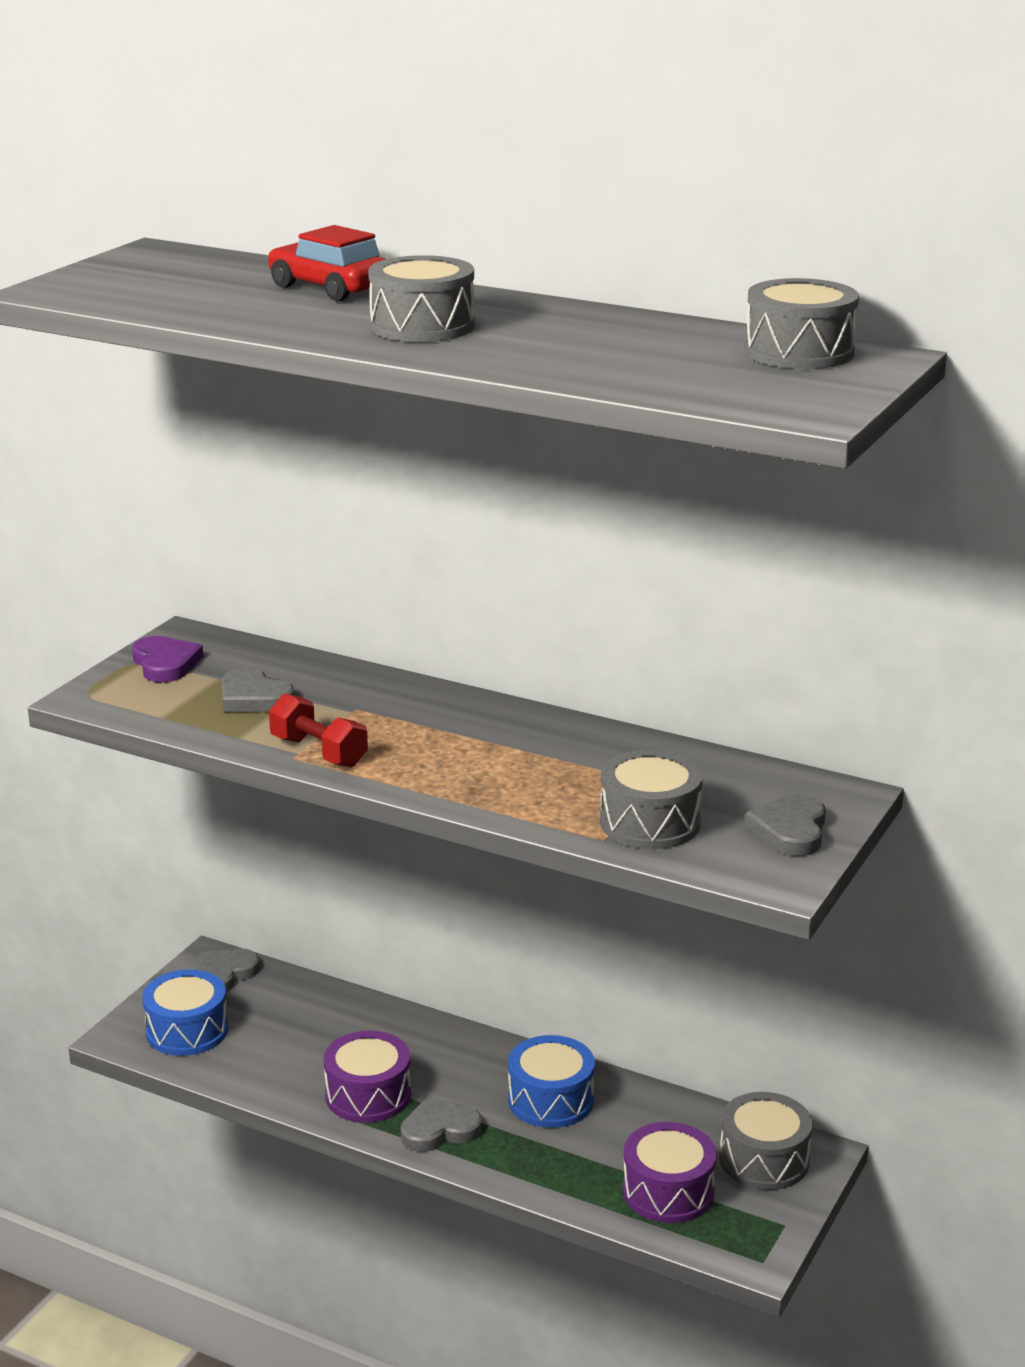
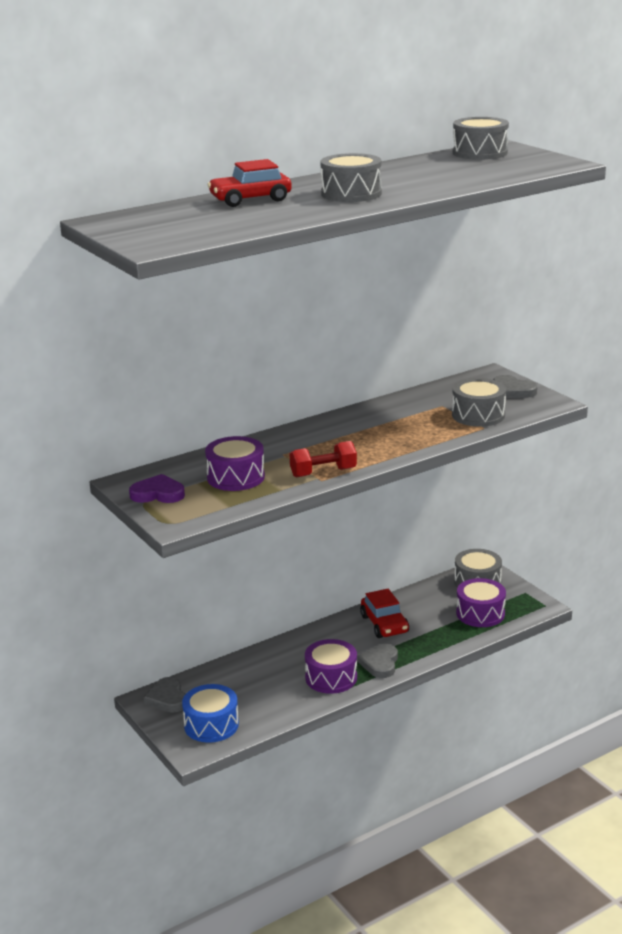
camera: 60 degrees left, 0 degrees up
(253, 697) = (235, 477): grey heart -> purple drum
(551, 1100) = (384, 624): blue drum -> red car

